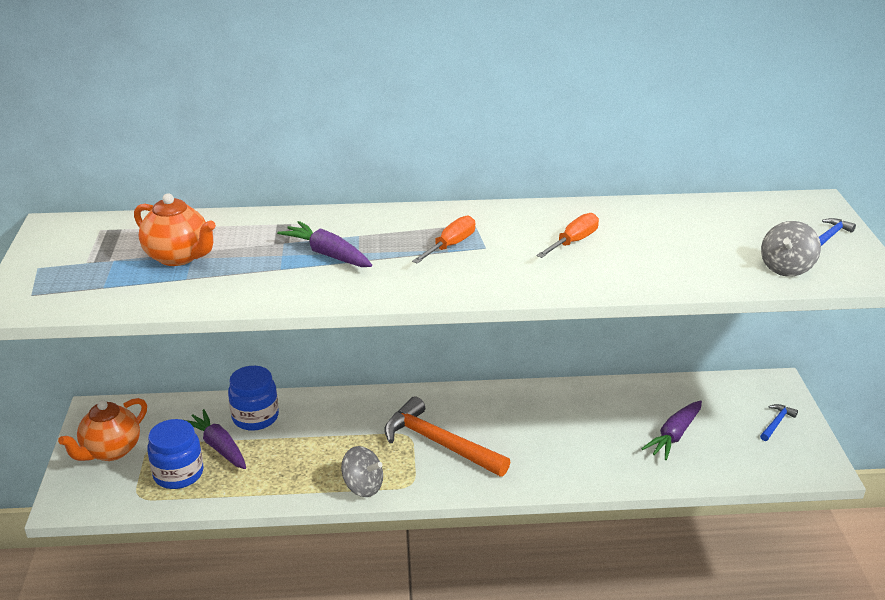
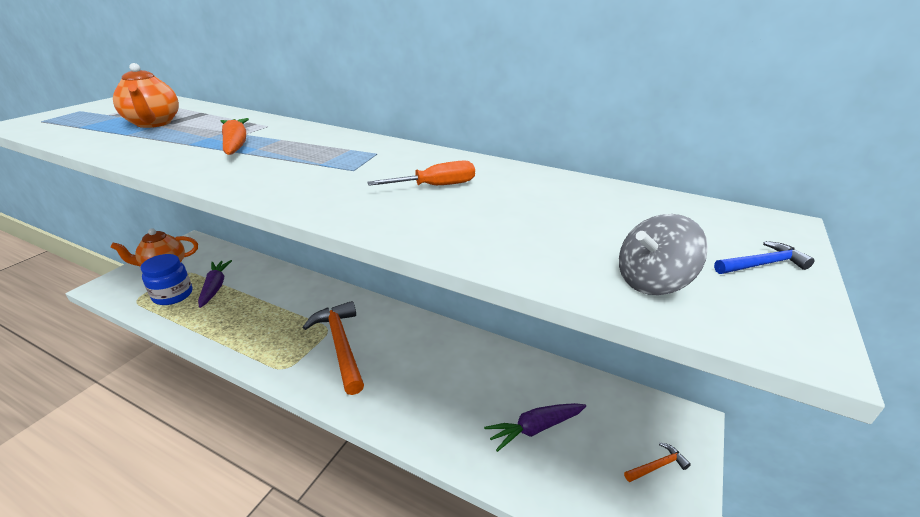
camera: 30 degrees right, 0 degrees up
(255, 417) = (258, 277): blue jar -> none
(327, 254) = (236, 144): purple carrot -> orange carrot
(363, 486) = (253, 354): grey spinning top -> none
(450, 245) = (329, 161): orange screwdriver -> none
(776, 423) = (657, 466): blue hammer -> orange hammer

